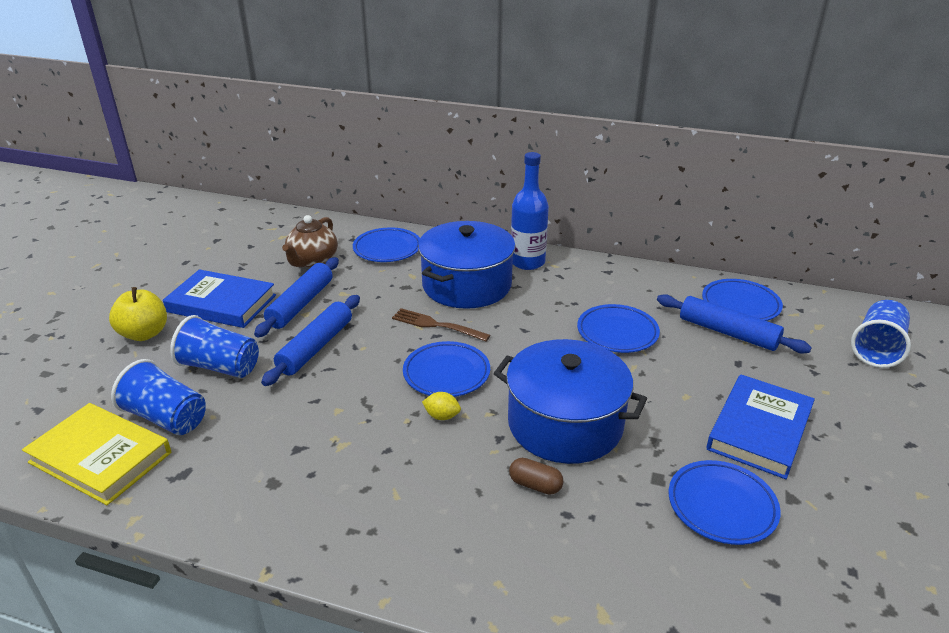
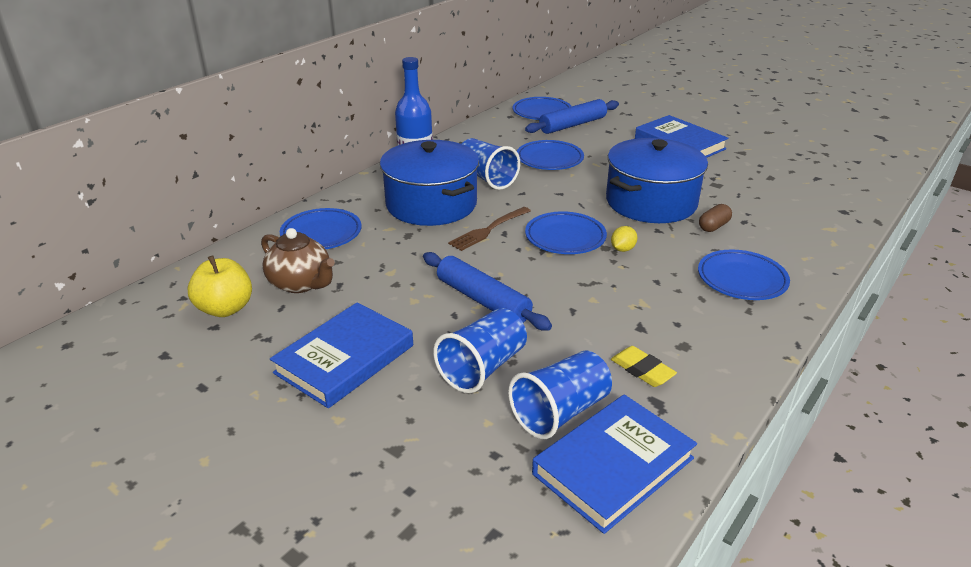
camera: 70 degrees left, 0 degrees up
(100, 457) = (613, 466): yellow book -> blue book
(144, 334) = (370, 429): yellow apple -> yellow apple (225, 309)
(229, 458) = (642, 370): none -> yellow eraser
(300, 304) = (392, 301): blue rolling pin -> none
(721, 506) = (745, 172): blue plate -> blue plate (741, 279)
(877, 348) = (614, 92): blue cup -> blue cup (486, 178)

